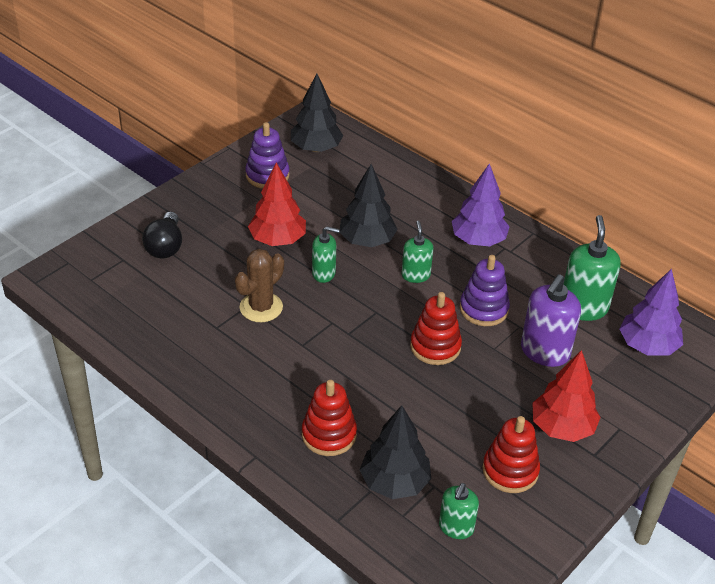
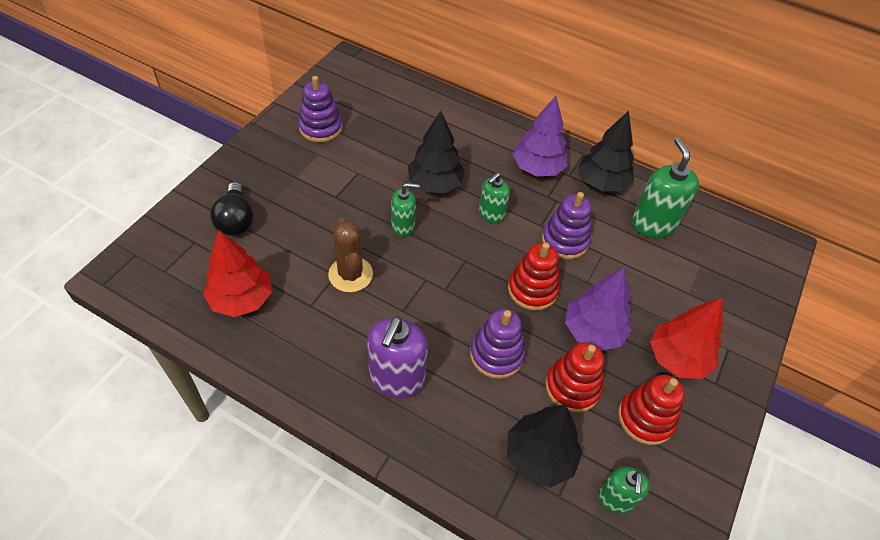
camera: 15 degrees left, 10 degrees up
(261, 307) = (350, 274): brown cactus -> brown cactus turned 45 degrees counterclockwise
(278, 240) = (348, 196): red tree -> red tree (242, 299)
(316, 148) = (360, 93): black tree -> black tree (601, 183)
(329, 435) = (458, 412): red stacking toy -> red stacking toy (572, 387)
(381, 395) = (496, 354): none -> purple stacking toy
(415, 275) = (491, 214): green soap dispenser -> green soap dispenser turned 120 degrees counterclockwise
(544, 352) = (634, 277): purple soap dispenser -> purple soap dispenser (396, 379)
(647, 346) = (722, 255): purple tree -> purple tree (593, 332)

